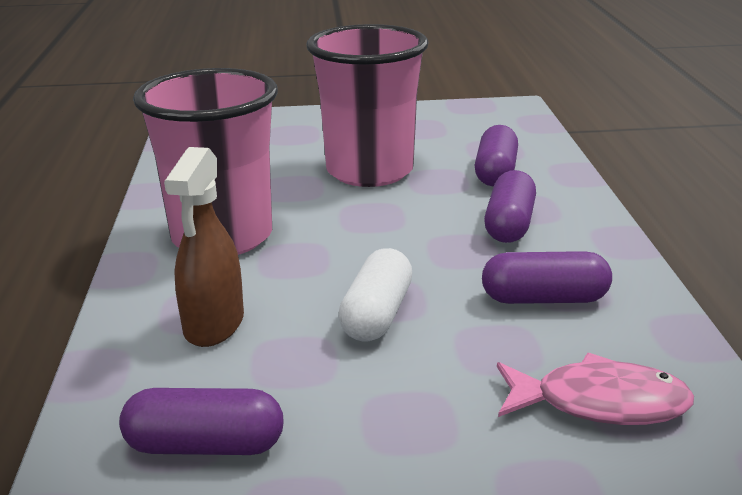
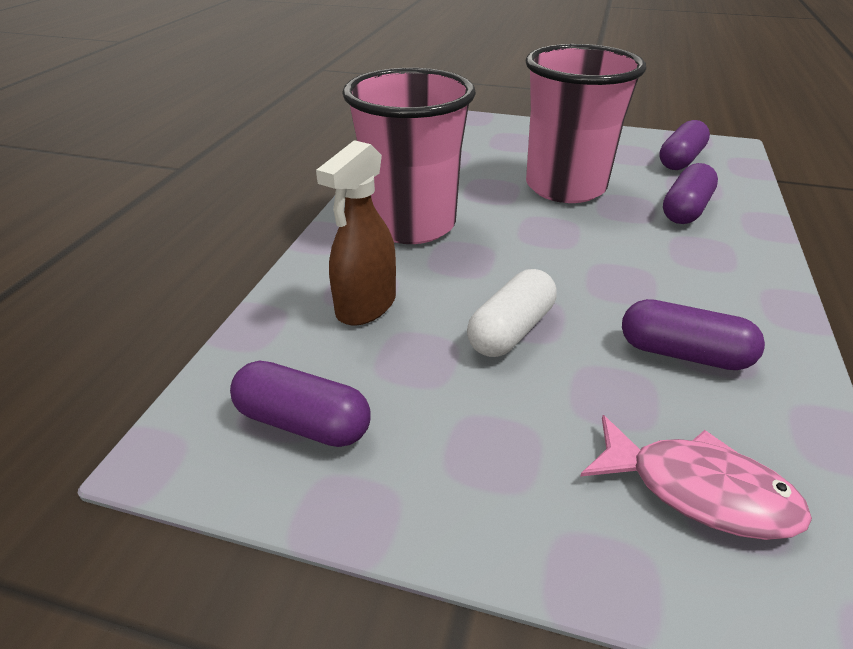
camera: 20 degrees right, 10 degrees up
(509, 225) = (678, 266): purple capsule -> purple capsule (680, 160)

